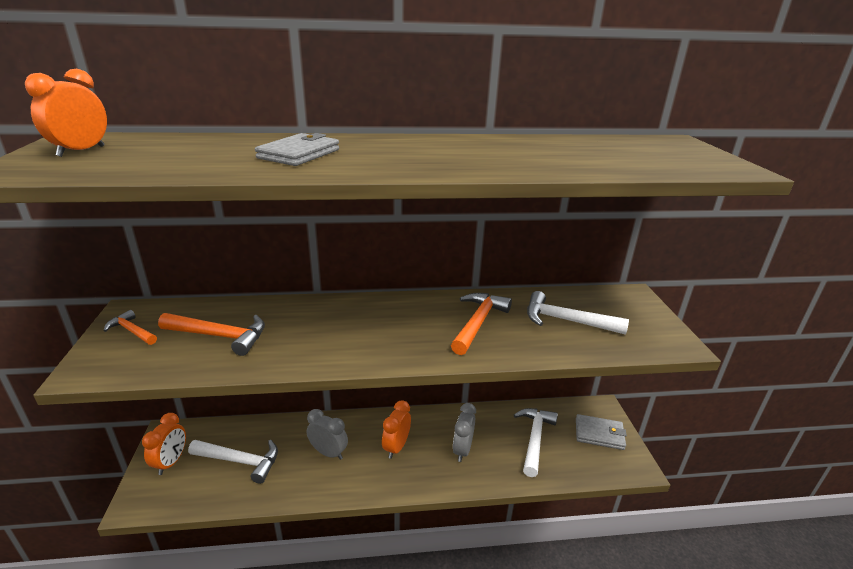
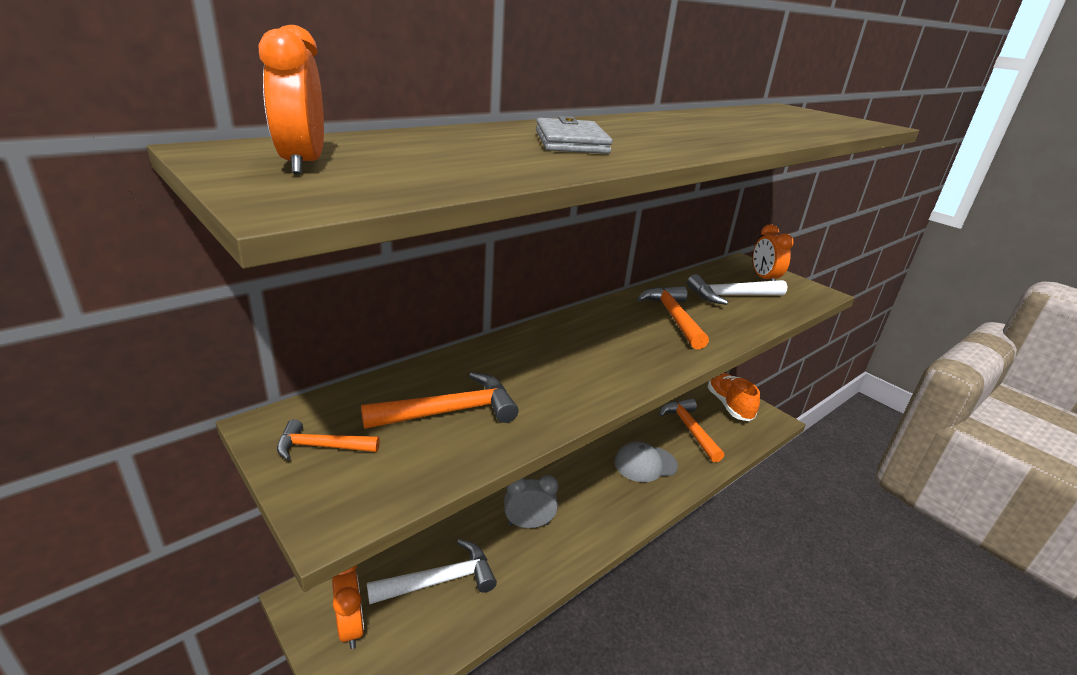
camera: 35 degrees left, 0 degrees up
(396, 447) = (587, 488): orange clock -> orange clock (764, 279)
(462, 450) = (645, 464): grey clock -> grey cap
(534, 439) = (689, 429): white hammer -> orange hammer
(599, 434) = (729, 405): grey wallet -> orange shoe

